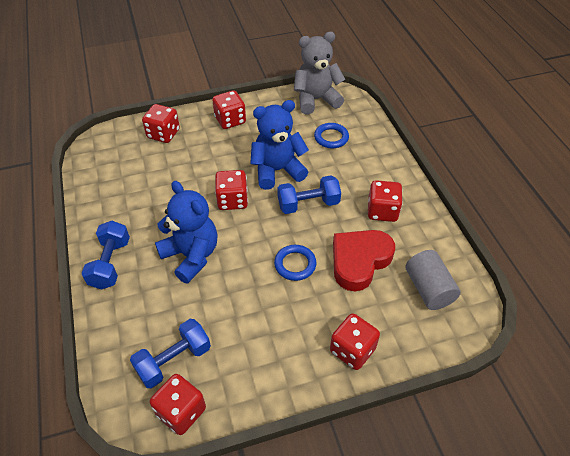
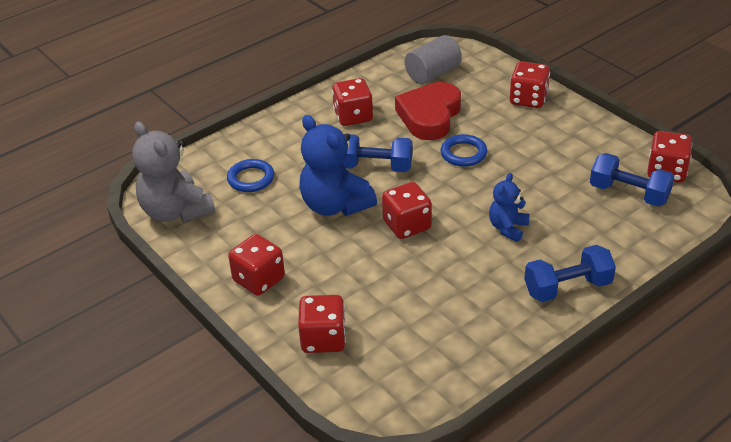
camera: 110 degrees left, 10 degrees down
(191, 256) = (508, 228): blue teddy bear -> blue teddy bear, size x0.55
(308, 204) = (375, 167): blue dumbbell -> blue dumbbell turned 45 degrees counterclockwise
(359, 261) = (429, 116): red heart -> red heart turned 90 degrees clockwise

